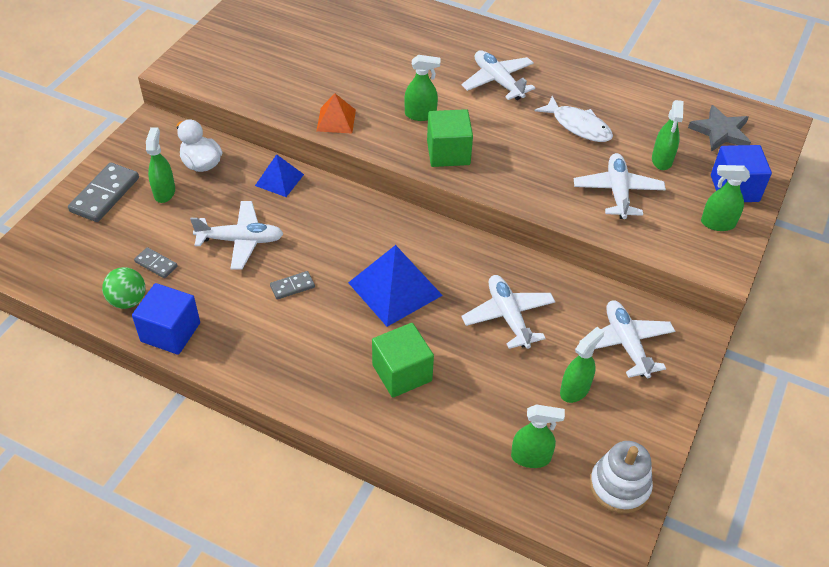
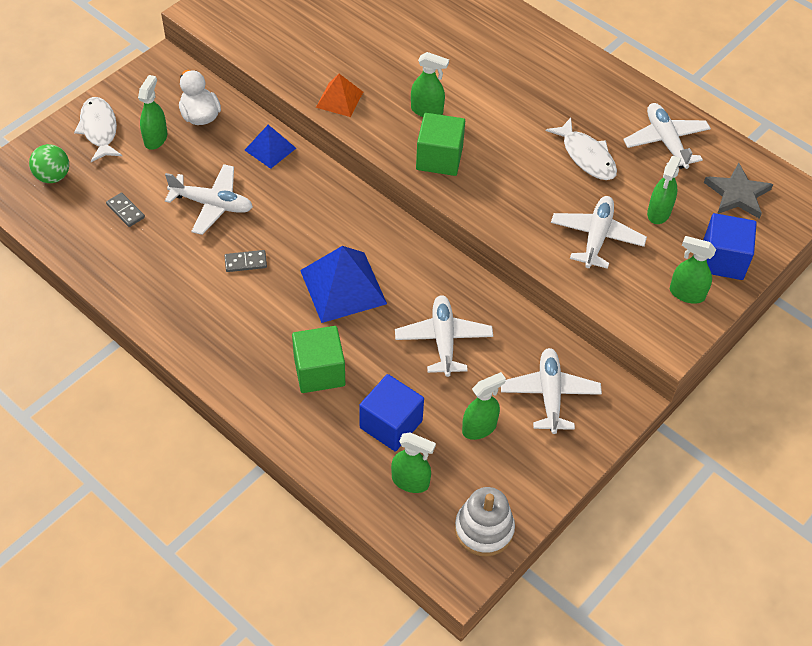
camera: 15 degrees right, 5 degrees up
(105, 195) = (99, 129): grey domino -> white fish
(128, 300) = (89, 241): green ball -> green ball (53, 176)
(170, 332) = (118, 281): blue cube -> blue cube (391, 424)
(498, 81) = (522, 89): white plane -> white plane (666, 142)

